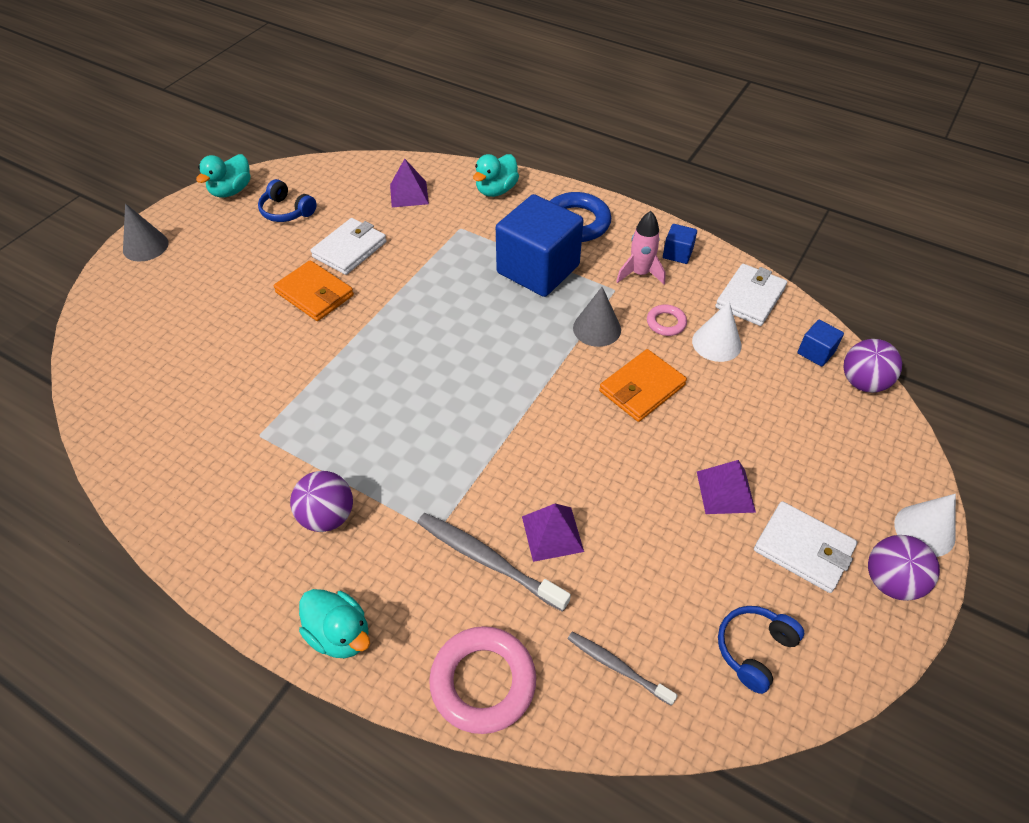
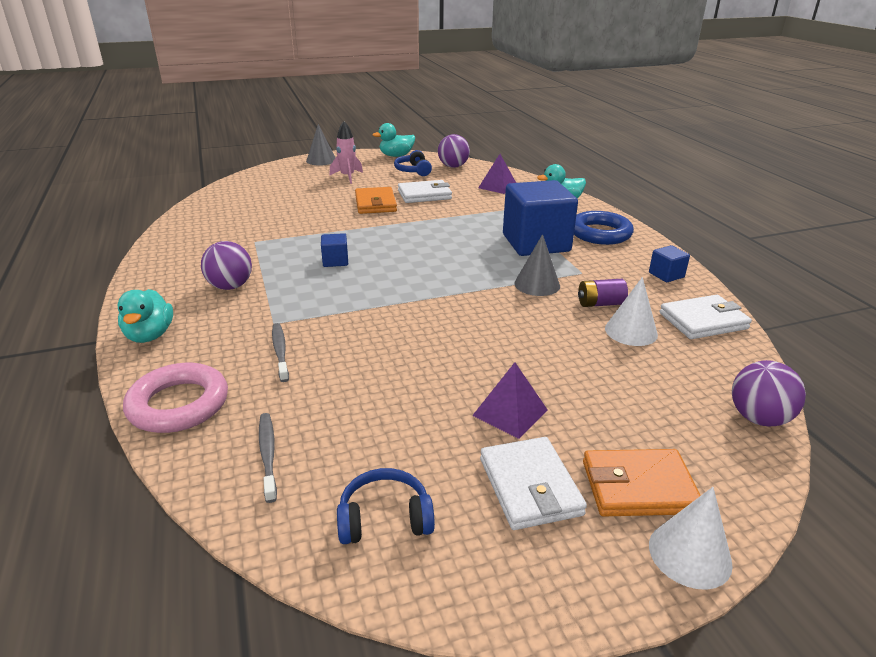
camera: 40 degrees right, 20 degrees down
(488, 560) = (280, 352): grey toothbrush -> grey toothbrush, size x0.63
(552, 534) = (341, 362): purple pyramid -> none
(640, 273) = (616, 273): pink rocket -> pink rocket (347, 177)
(642, 388) = (526, 326): orange wallet -> orange wallet (638, 487)
(666, 323) = (600, 304): pink ring -> purple battery
(816, 352) = (728, 377): blue cube -> blue cube (335, 261)
(891, 581) = (592, 565): purple ball -> purple ball (453, 166)

